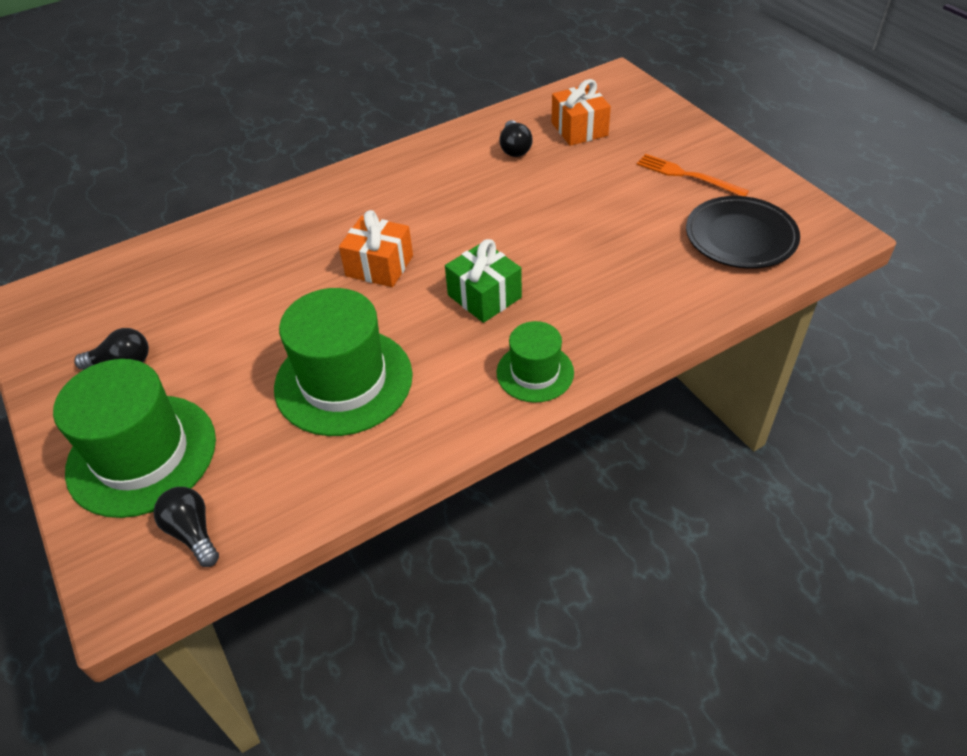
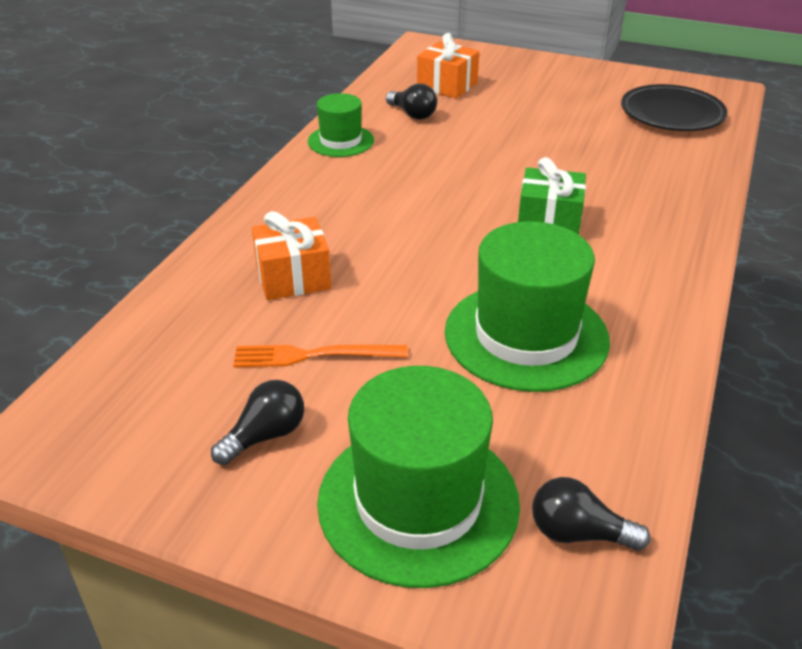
camera: 40 degrees left, 10 degrees down
(379, 266) = (422, 238): orange gift -> orange gift (293, 277)
(535, 372) = (669, 255): green hat -> green hat (340, 141)
(687, 175) = (576, 90): orange fork -> orange fork (313, 355)

